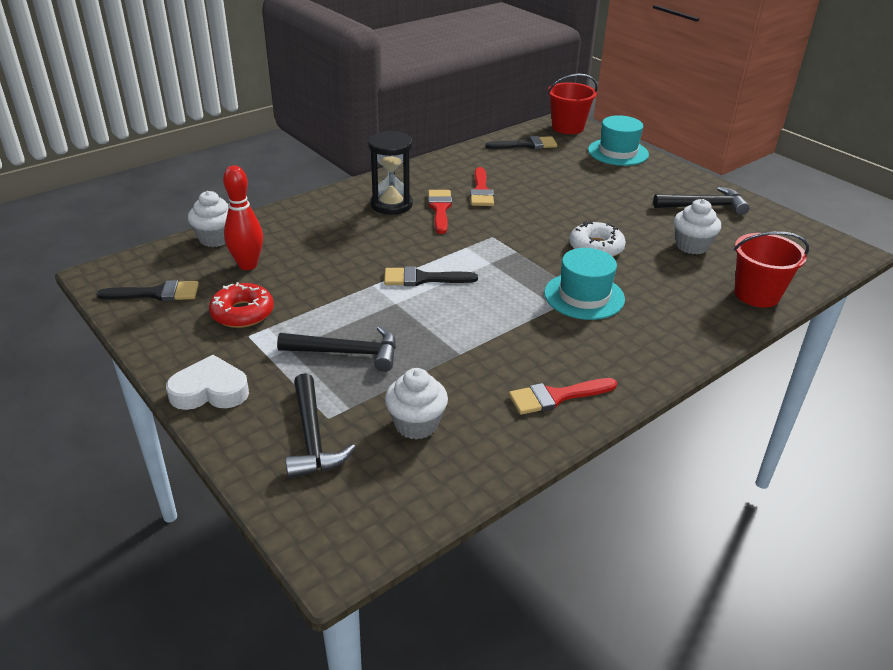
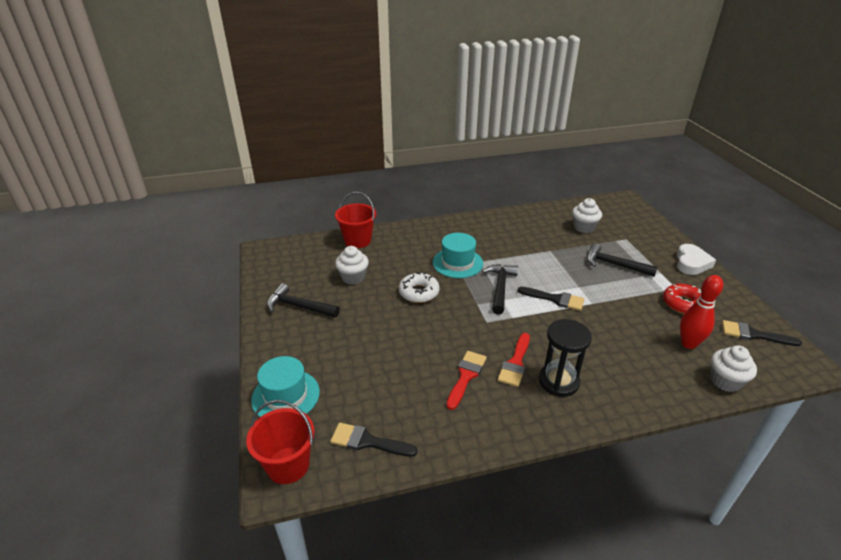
camera: 155 degrees left, 0 degrees up
(210, 391) = (691, 263): white heart -> white heart turned 90 degrees counterclockwise
(312, 437) = (634, 233): black hammer -> black hammer (500, 288)
(556, 396) = (512, 223): red brush -> none

